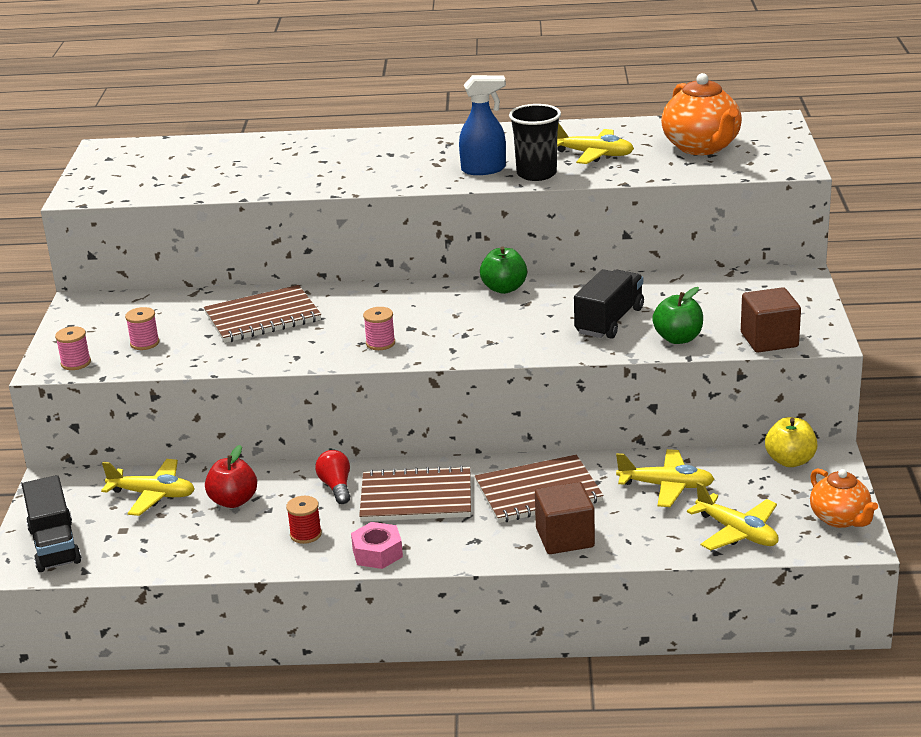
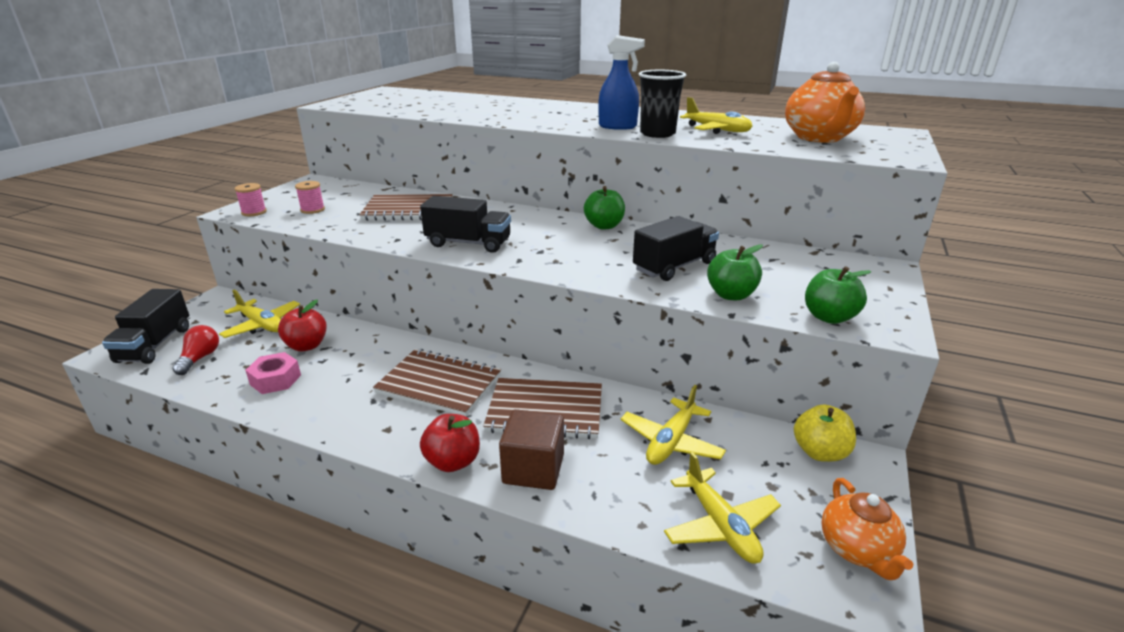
camera: 20 degrees right, 0 degrees up
(305, 534) = (324, 391): red spool -> none
(336, 487) = (389, 356): red light bulb -> red light bulb (200, 358)
(377, 553) = (358, 428): pink nut -> pink nut (275, 380)
(380, 343) = (468, 243): pink spool -> black truck
(491, 552) = (453, 461): none -> red apple
(666, 486) = (671, 441): yellow plane -> yellow plane turned 90 degrees clockwise
(769, 340) = (829, 317): brown cube -> green apple

